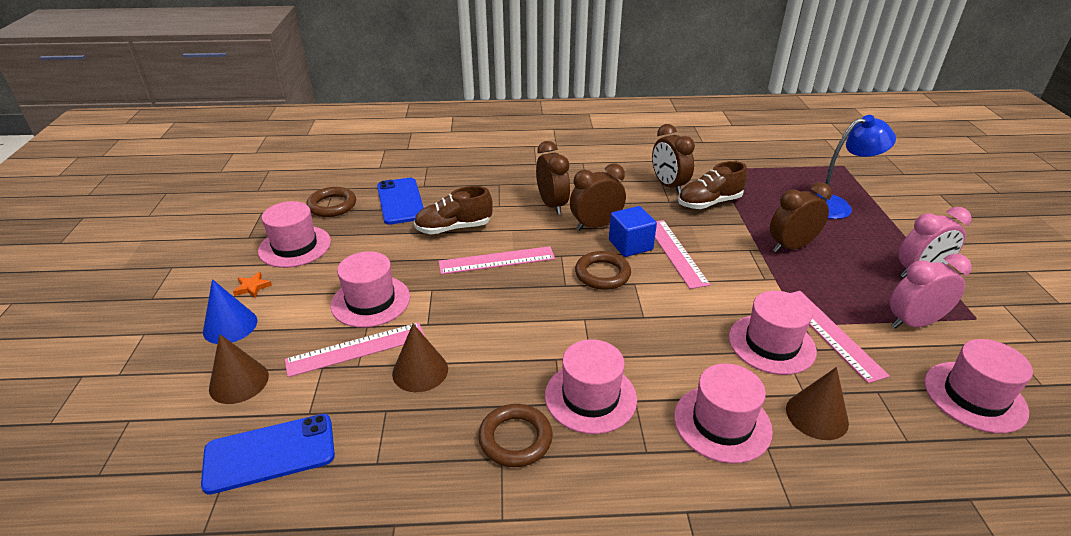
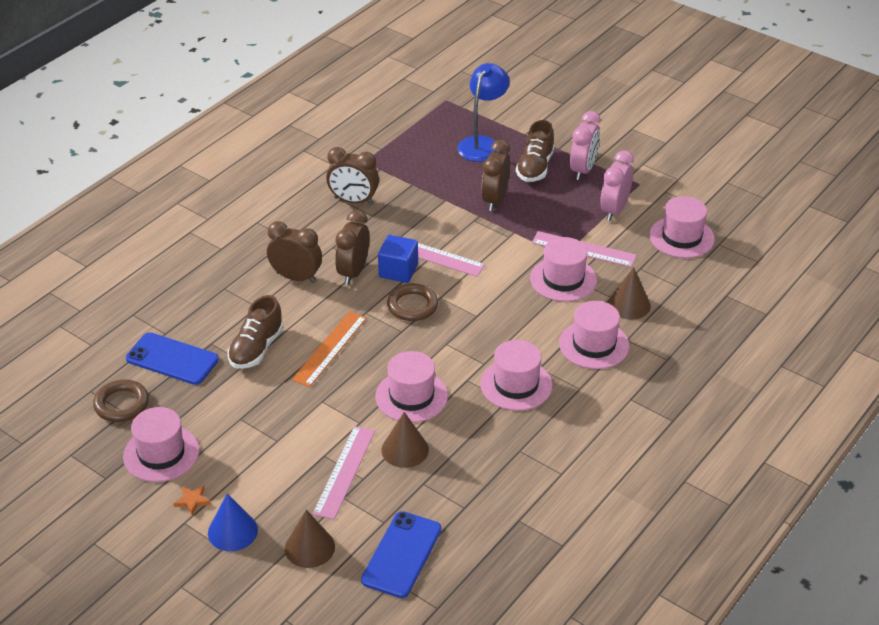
camera: 50 degrees left, 5 degrees up
(370, 301) = (296, 440): pink hat -> pink hat (411, 396)
(497, 260) = (330, 348): pink ruler -> orange ruler
(515, 439) = (512, 436): brown ring -> none
(709, 203) = (401, 198): brown shoe -> brown shoe (535, 167)

